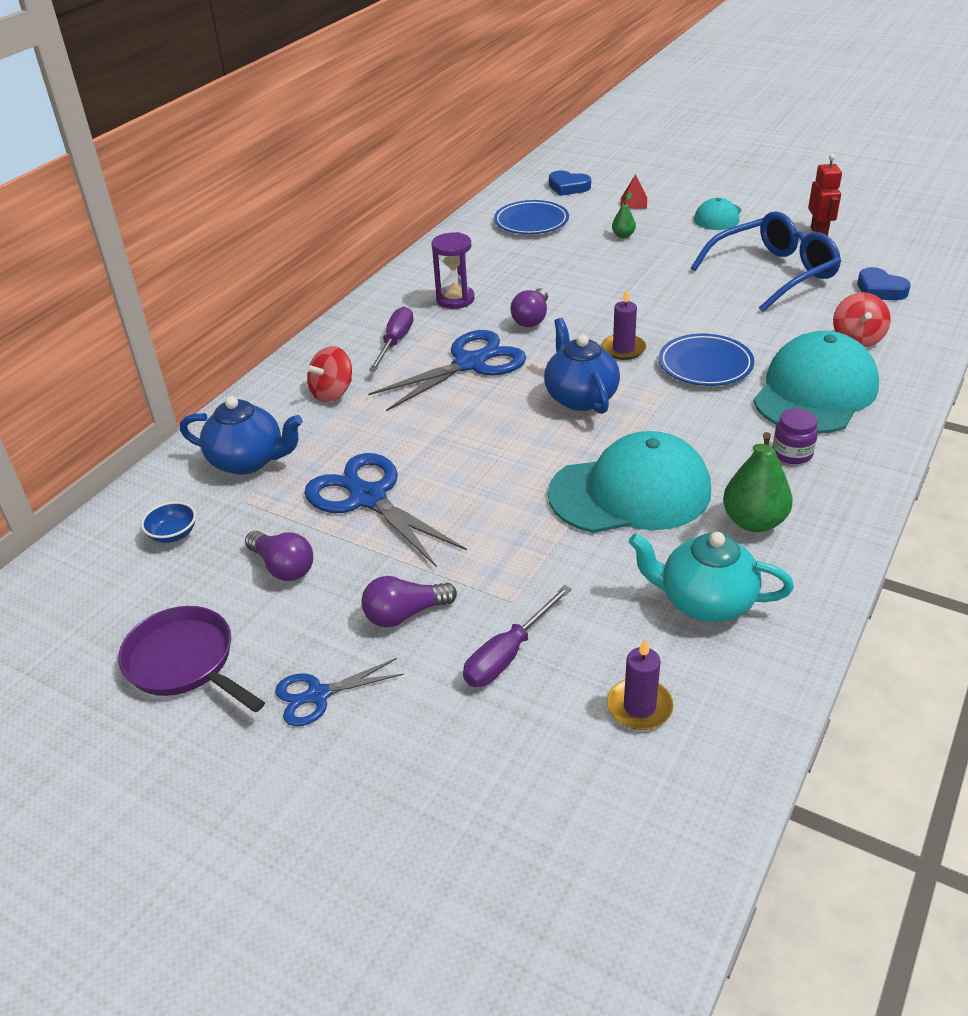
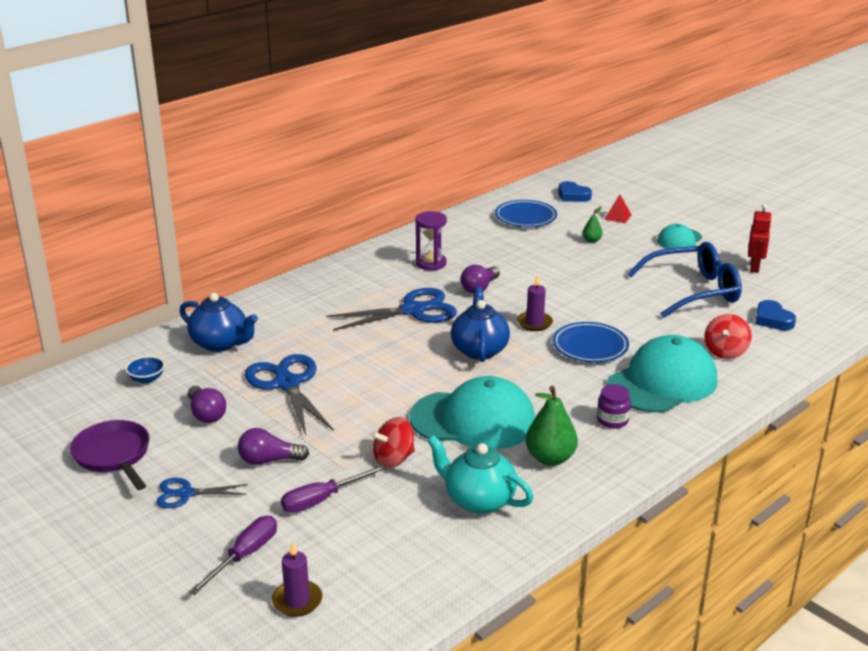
camera: 15 degrees right, 10 degrees down
(332, 393) = (303, 311): red spinning top -> red spinning top (394, 459)
(395, 342) = (368, 285): purple screwdriver -> purple screwdriver (245, 555)
(639, 707) = (389, 550): purple candle -> purple candle (297, 601)

